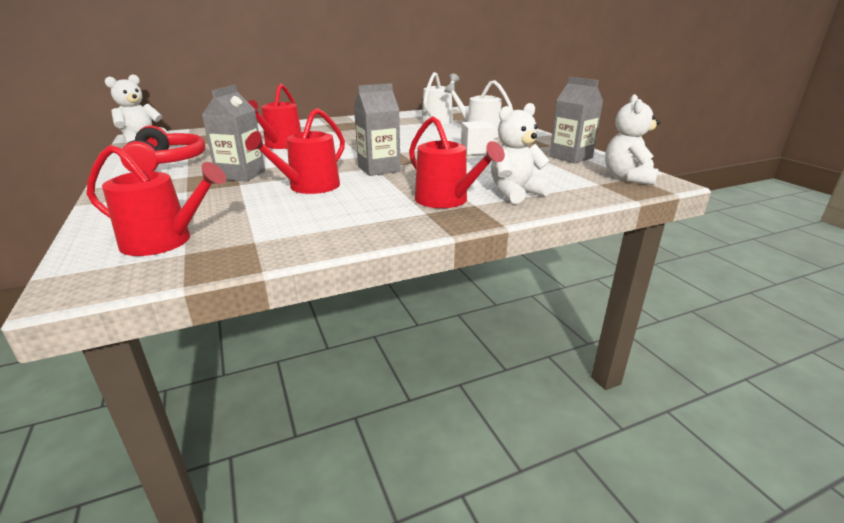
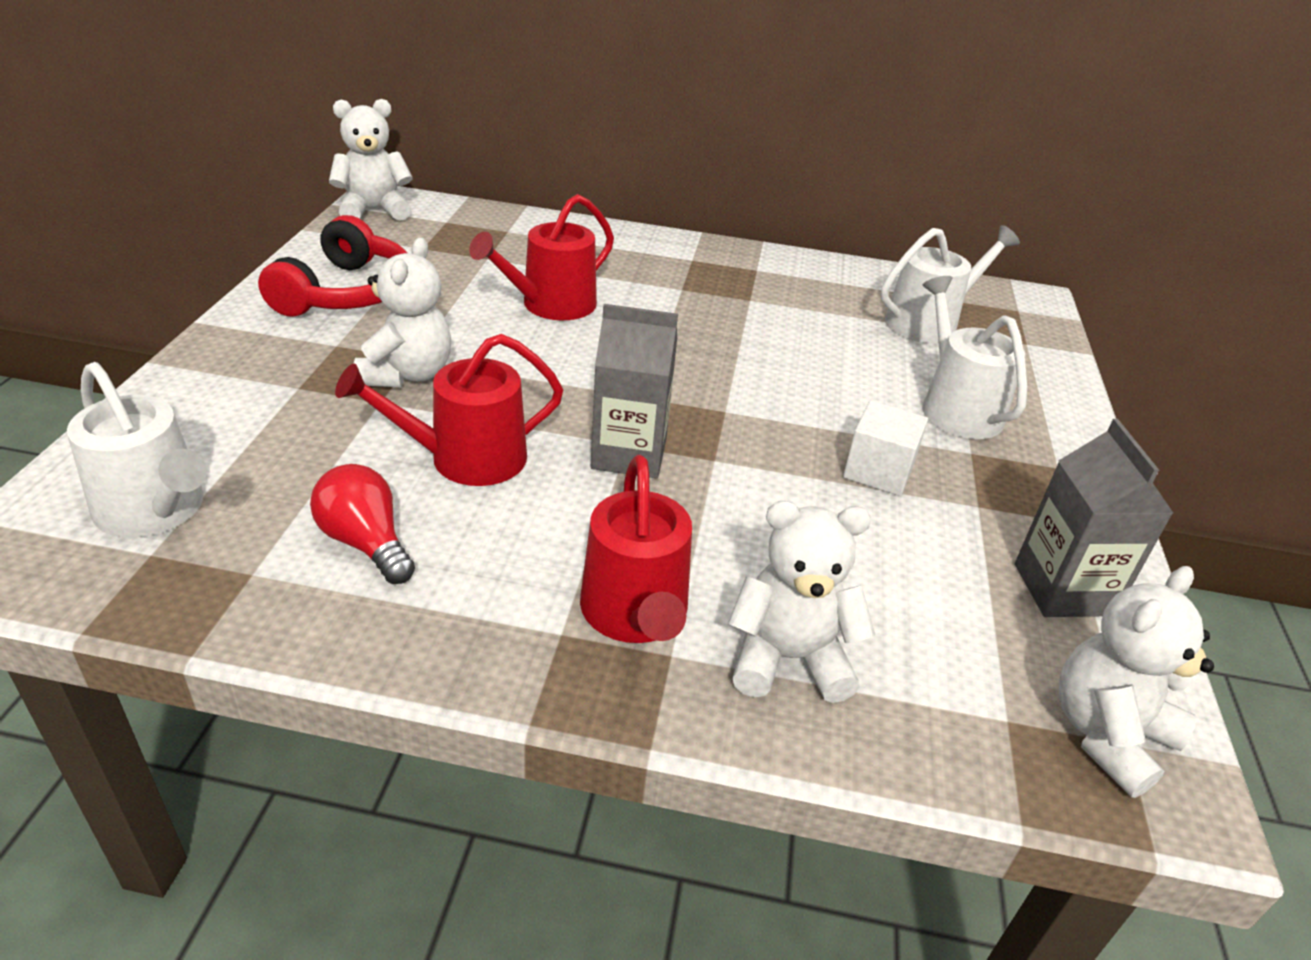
camera: 30 degrees right, 10 degrees up
(164, 241) = (155, 510): red watering can -> white watering can
(241, 175) = (407, 374): grey carton -> white teddy bear
(299, 218) = (366, 543): none -> red light bulb

